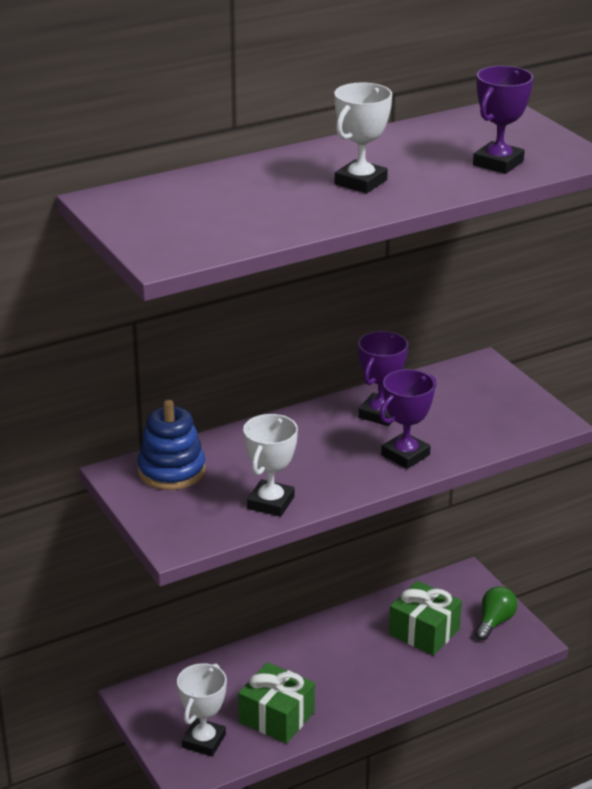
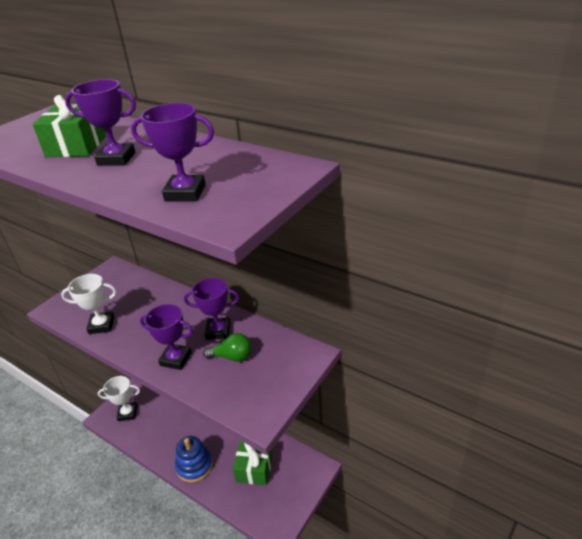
camera: 65 degrees right, 5 degrees up
(171, 471) = (120, 281): blue stacking toy -> blue stacking toy (194, 466)
(276, 717) = (155, 433): green gift -> green gift (76, 146)
(360, 182) = (116, 159): white trophy -> purple trophy
(494, 622) = (283, 501): green light bulb -> green light bulb (232, 357)

